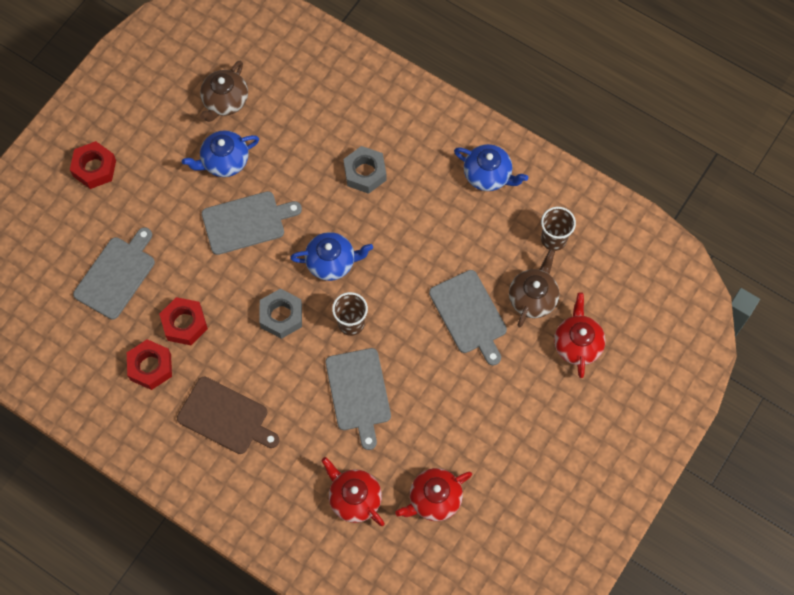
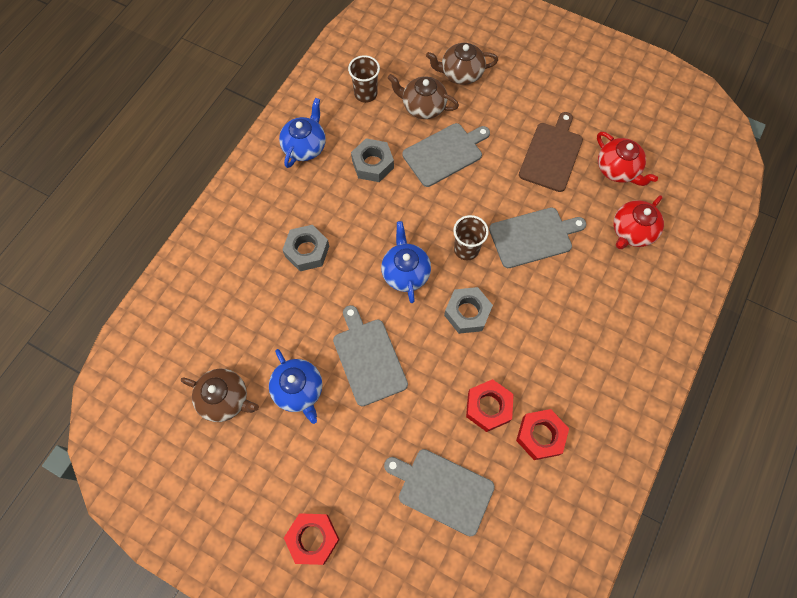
camera: 95 degrees left, 0 degrees up
(225, 417) = (579, 353): brown cutting board -> brown cutting board (551, 154)
(461, 240) = (372, 164): none -> grey nut
(577, 344) = (460, 73): red teapot -> brown teapot

